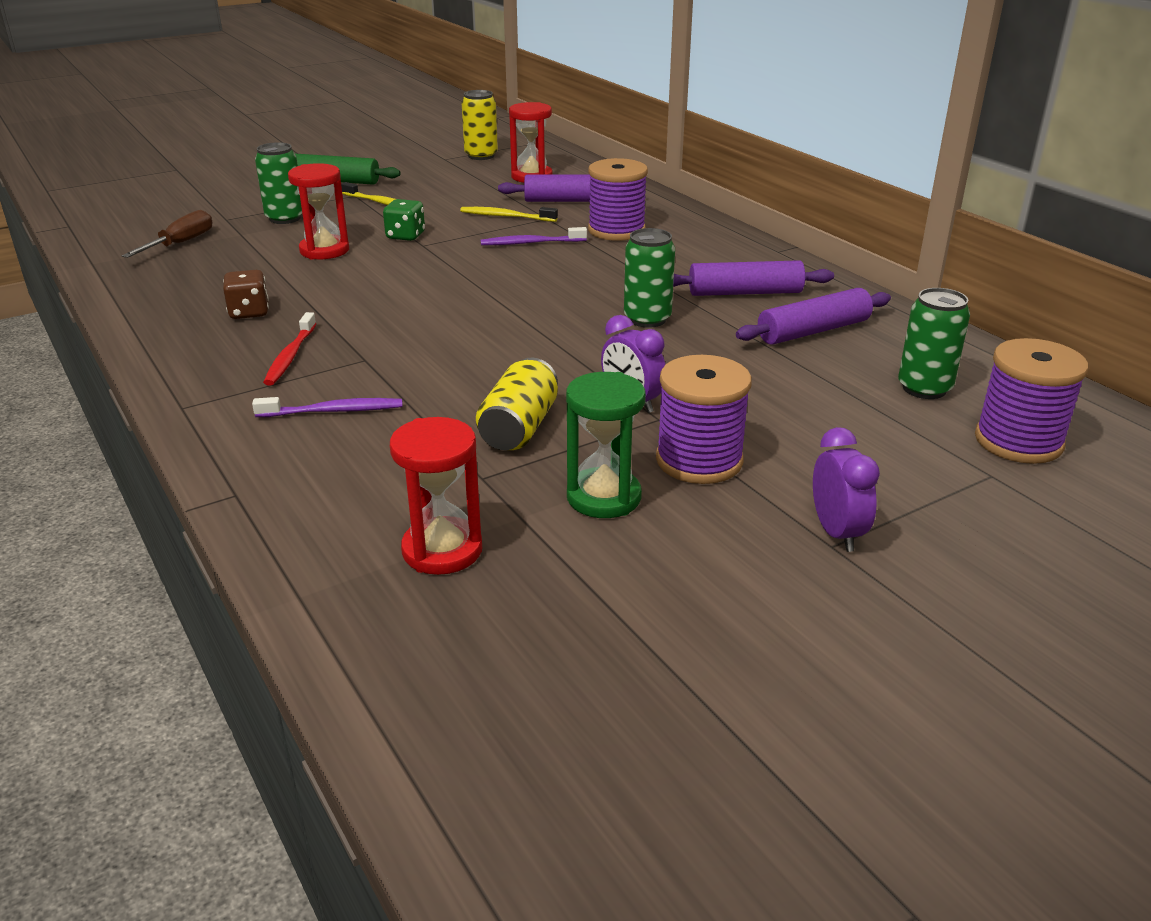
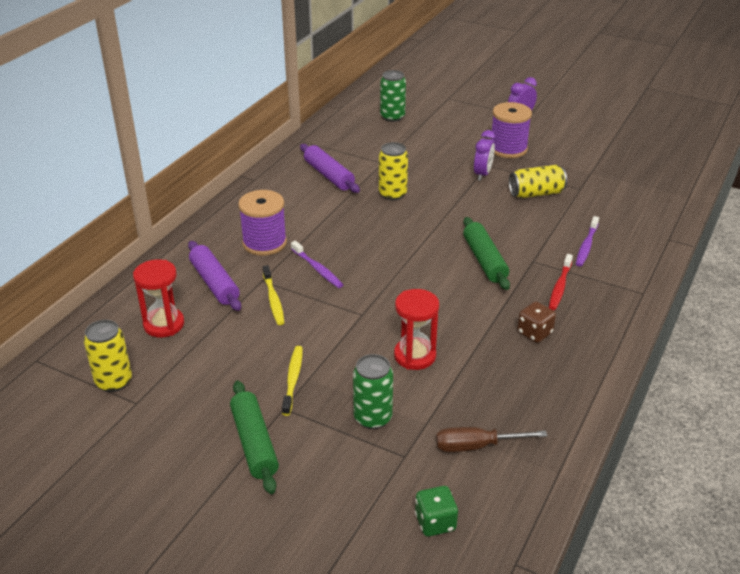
camera: 120 degrees left, 5 degrees up
(290, 356) = (560, 286): red toothbrush -> red toothbrush turned 135 degrees clockwise
(333, 411) = (586, 246): purple toothbrush -> purple toothbrush turned 120 degrees counterclockwise
(405, 236) = (353, 330): green dice -> green dice (435, 522)
(414, 329) = (484, 260): none -> green rolling pin
(442, 550) = (629, 180): red hourglass -> none
(603, 497) = (557, 160): green hourglass -> none
(647, 319) = (392, 194): green can -> yellow can
(813, 331) = (359, 149): purple rolling pin -> none
(1018, 441) = (417, 96): purple spool -> none

